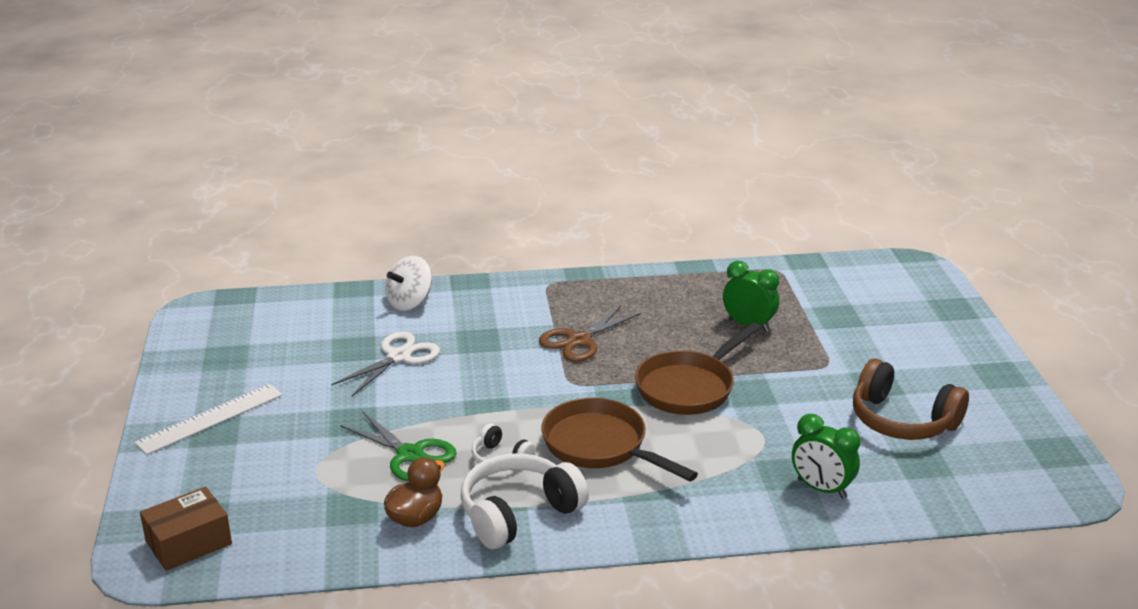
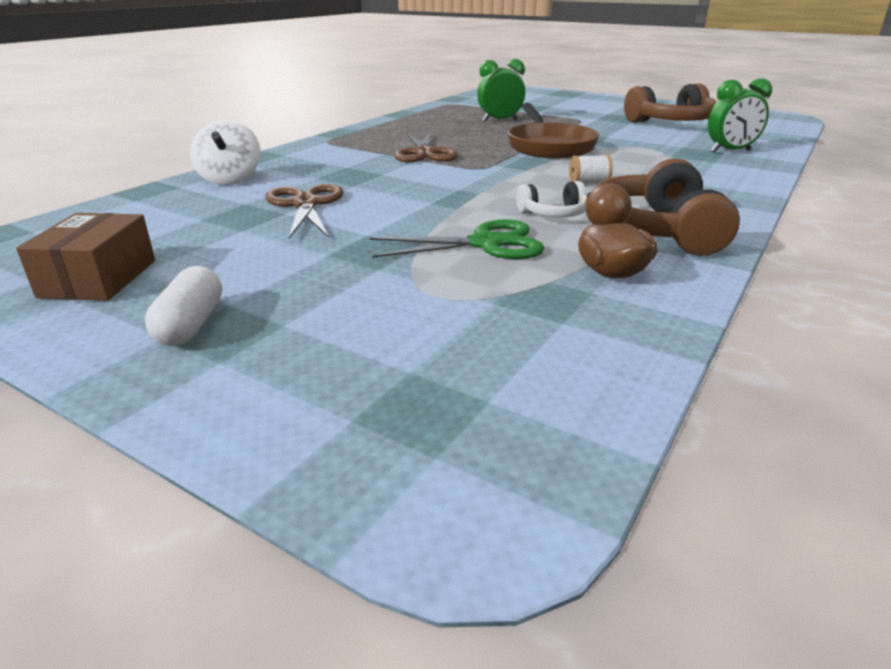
camera: 50 degrees left, 0 degrees up
(188, 542) = (471, 442): brown box -> brown box (98, 278)
(210, 418) = (190, 324): white ruler -> white capsule
(398, 357) = (305, 204): white scissors -> brown scissors
(518, 513) = (657, 231): white headphones -> brown headphones
(600, 446) = (588, 182): brown pan -> white spool

